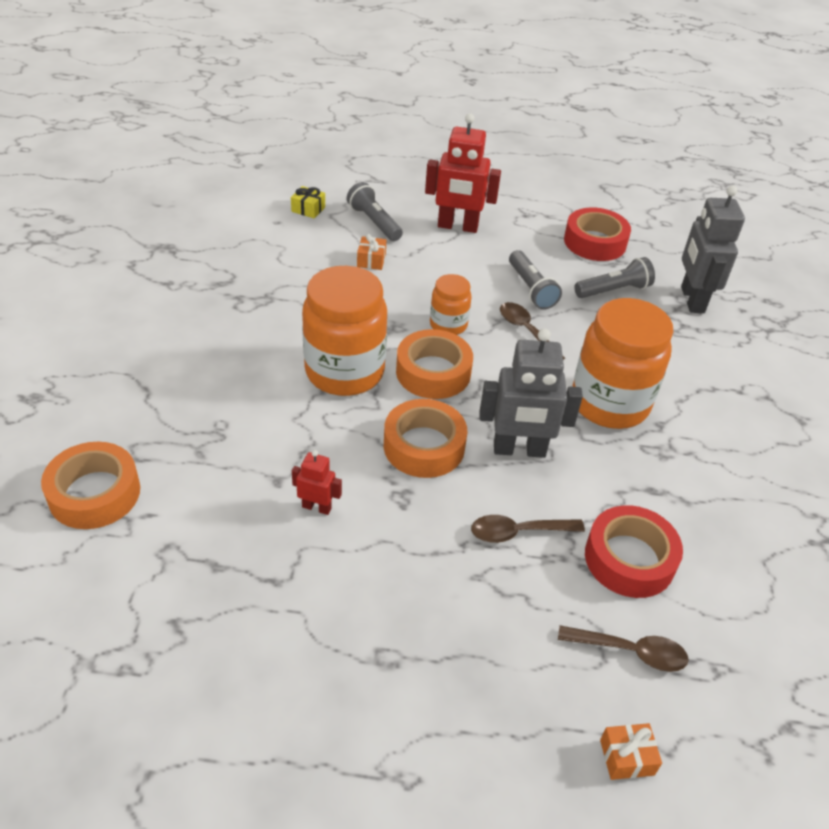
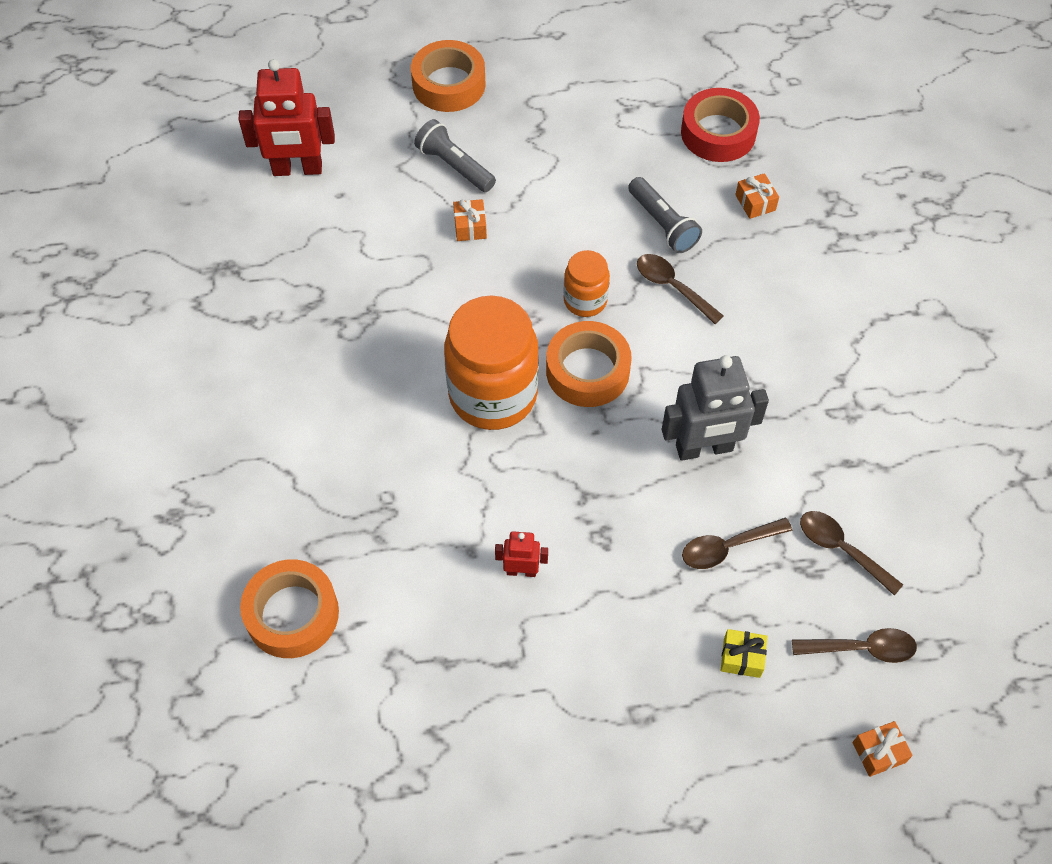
camera: 10 degrees left, 15 degrees up
(308, 209) = (369, 165): yellow gift -> yellow gift (742, 658)
(424, 446) = (606, 469): orange tape -> orange tape (449, 84)
(457, 227) = (554, 148): red robot -> red robot (297, 169)
(609, 403) = (783, 364): orange jar -> none
(614, 290) = (755, 202): grey flashlight -> orange gift
(629, 559) = (841, 549): red tape -> brown spoon
(692, 300) = (843, 194): grey robot -> none

